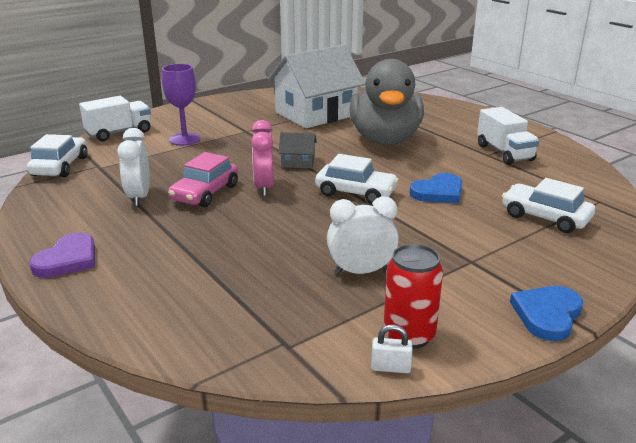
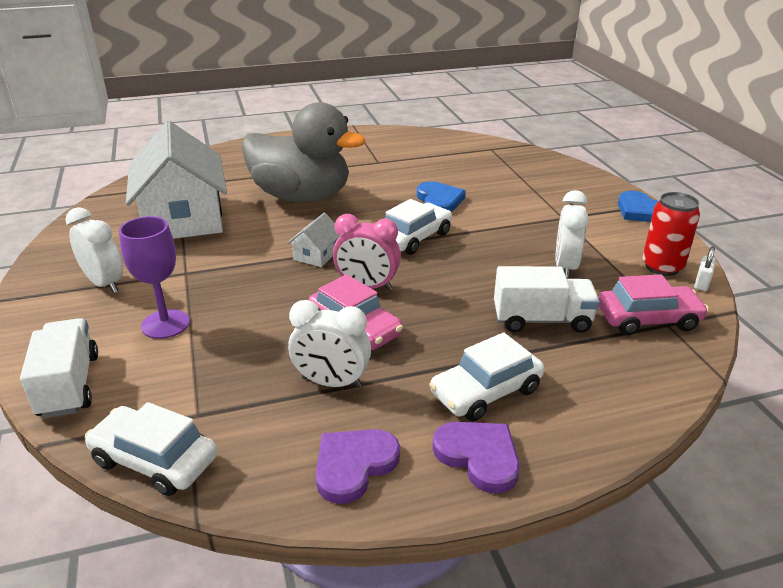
camera: 70 degrees left, 5 degrees up
(57, 219) = (354, 465): none -> purple heart
(220, 115) = (104, 283): none -> white clock
(287, 328) = (648, 319): none -> pink car
(298, 162) = (316, 255): grey house -> white house
(504, 153) = (380, 155): white truck -> white truck (541, 320)
(545, 217) = (507, 173): white car -> white car (486, 392)

